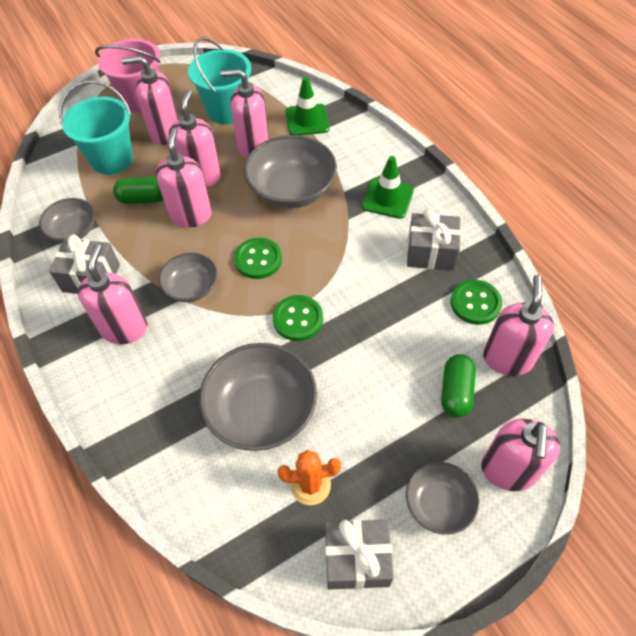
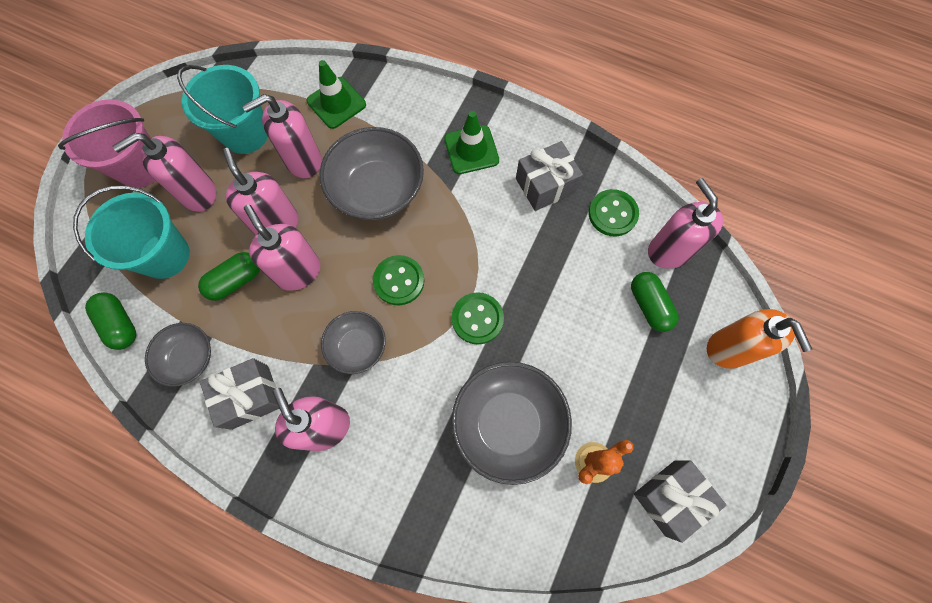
camera: 35 degrees left, 15 degrees up
(50, 186) = (120, 324): none -> green capsule
(438, 504) = (698, 410): grey bowl -> none
(508, 471) = (729, 349): pink soap dispenser -> orange soap dispenser

